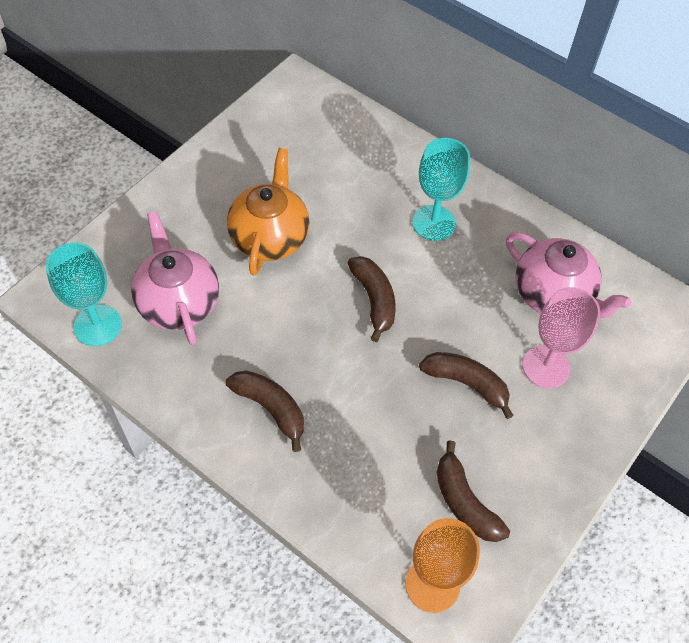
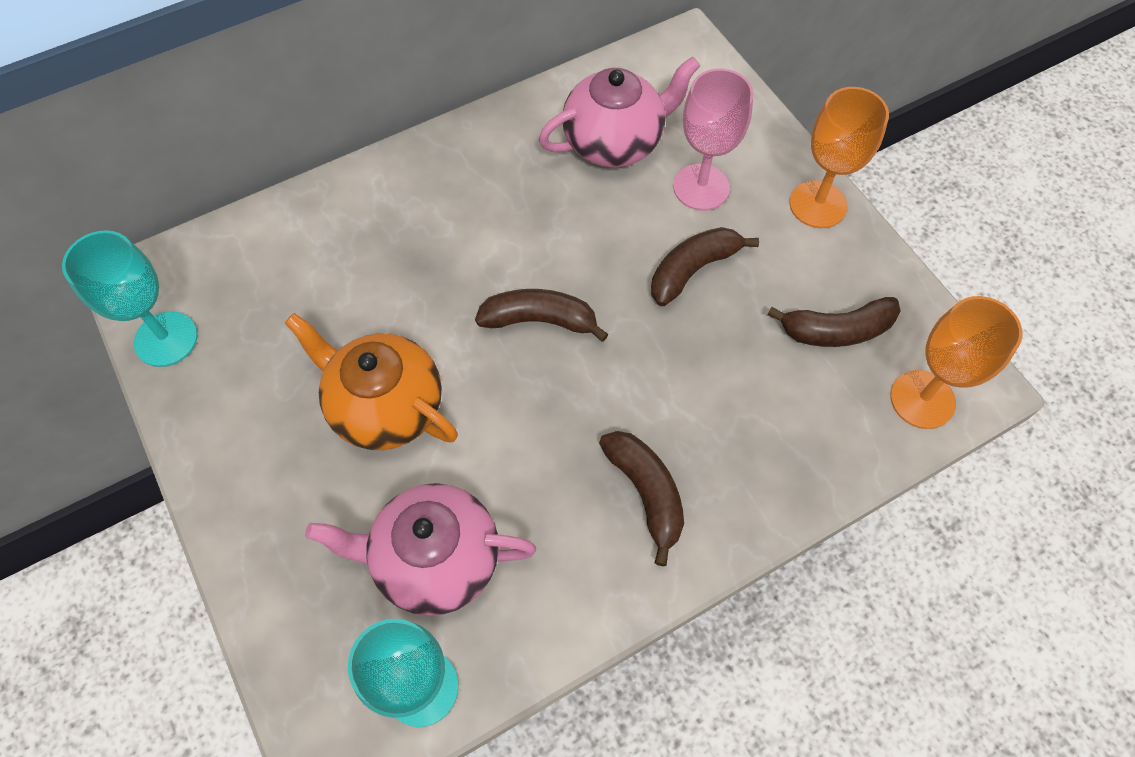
camera: 65 degrees left, 5 degrees up
(271, 408) = (646, 493): brown banana -> brown banana turned 90 degrees clockwise
(434, 223) = (459, 215): turquoise goblet -> turquoise goblet (166, 339)
(579, 457) = (817, 204): none -> orange goblet

